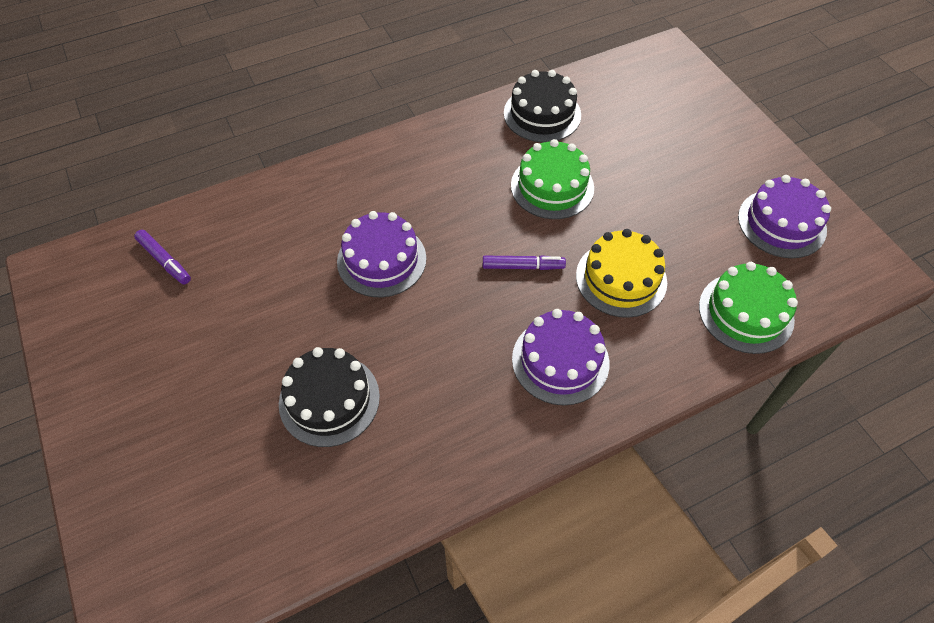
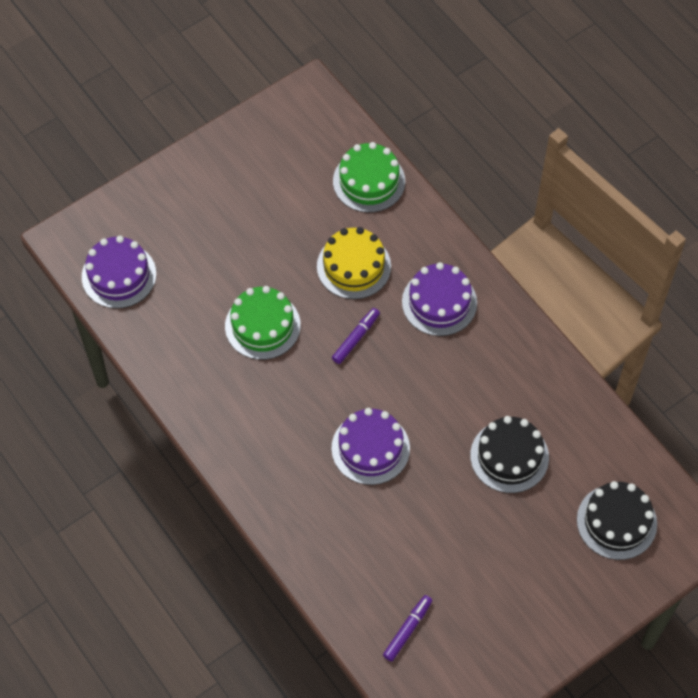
camera: 100 degrees left, 5 degrees up
(523, 266) = (356, 338): purple marker -> purple marker turned 45 degrees clockwise
(542, 114) = (170, 343): black cake -> black cake (616, 522)
(781, 223) = (274, 154): purple cake -> purple cake (119, 275)

